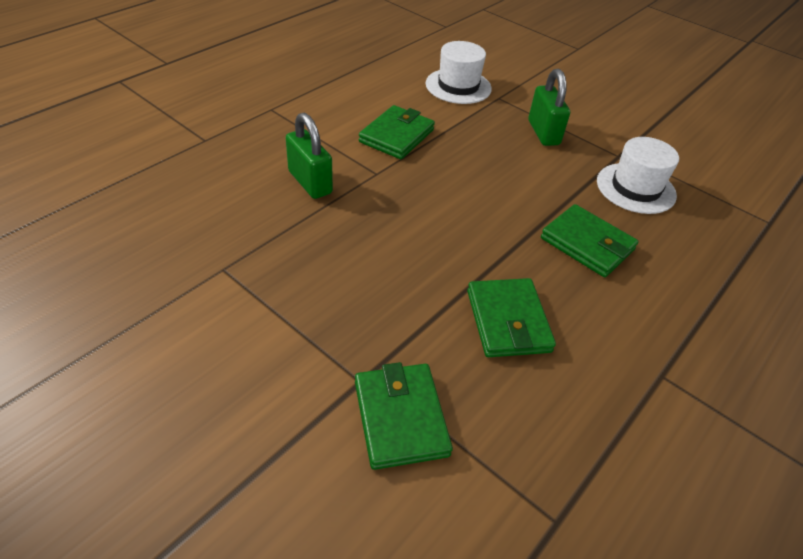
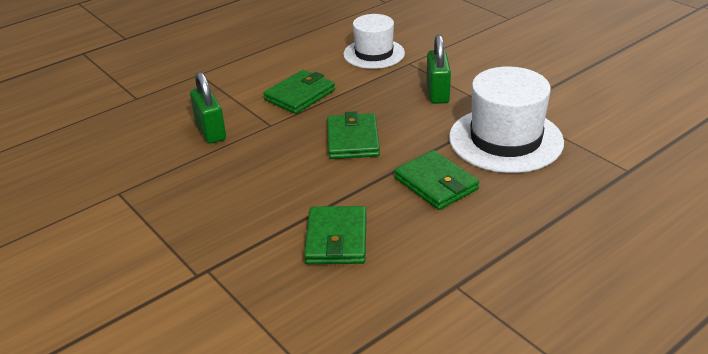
camera: 15 degrees right, 10 degrees down
(400, 418) = (218, 301): green wallet -> green wallet (353, 140)
(635, 188) = (505, 139): white hat -> white hat, size x1.53

